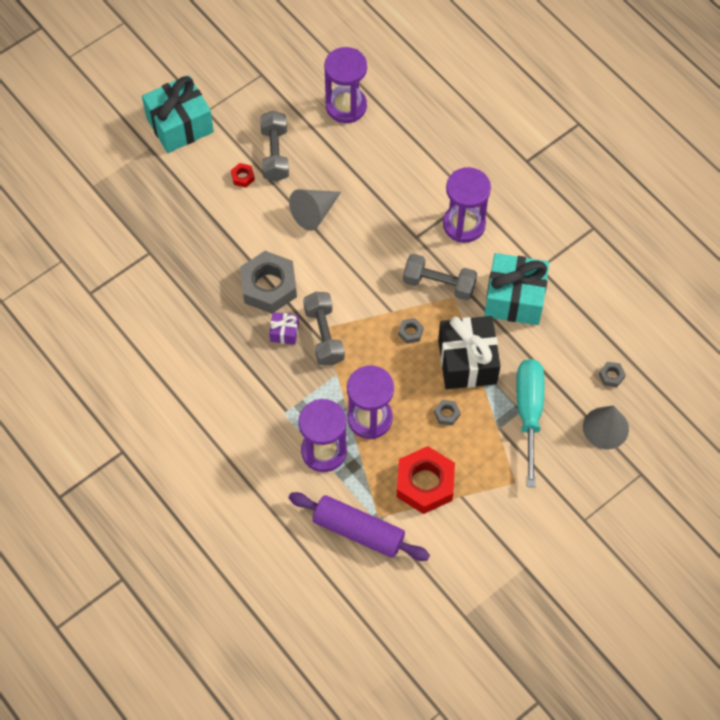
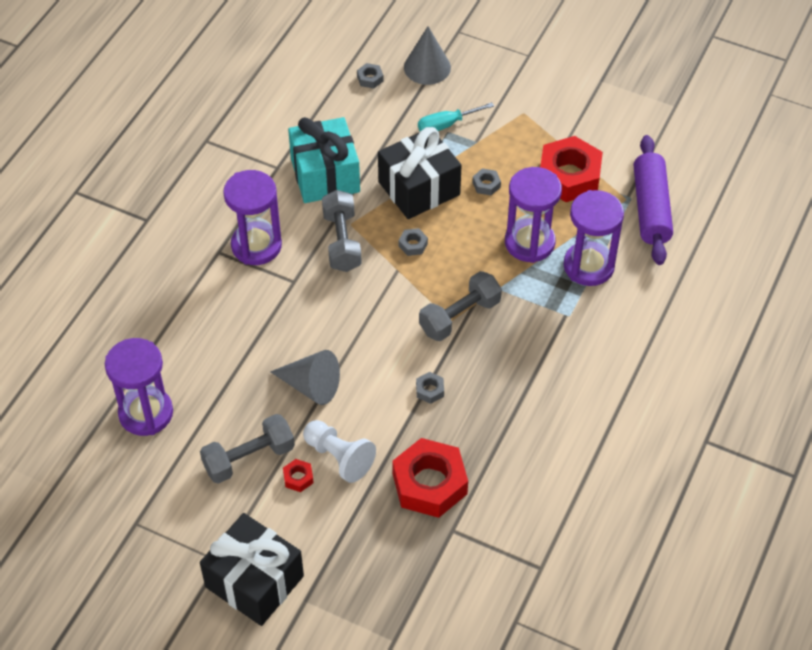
camera: 115 degrees left, 10 degrees down
(180, 125) = (254, 581): turquoise gift -> black gift
(192, 254) = (429, 484): none -> red nut
(245, 207) = (339, 457): none -> white pawn
(269, 286) = (430, 390): grey nut -> grey nut, size x0.42
(284, 332) = (477, 353): purple gift -> none
(529, 413) = (446, 125): turquoise screwdriver -> turquoise screwdriver, size x0.57

